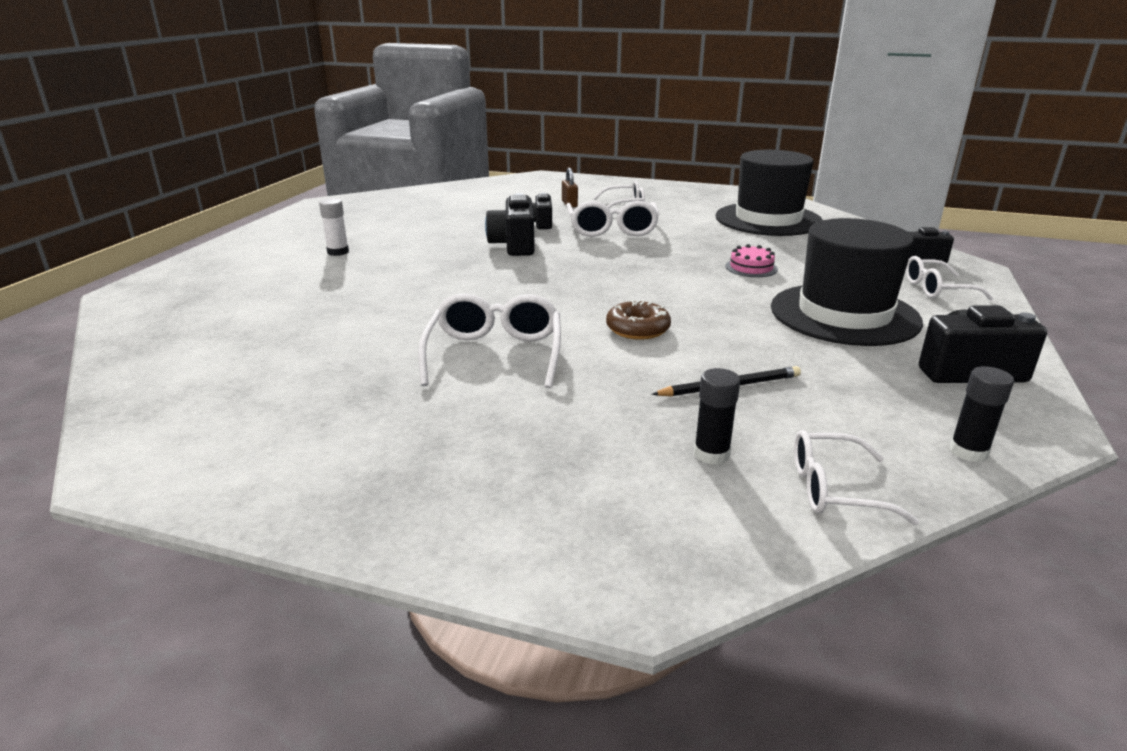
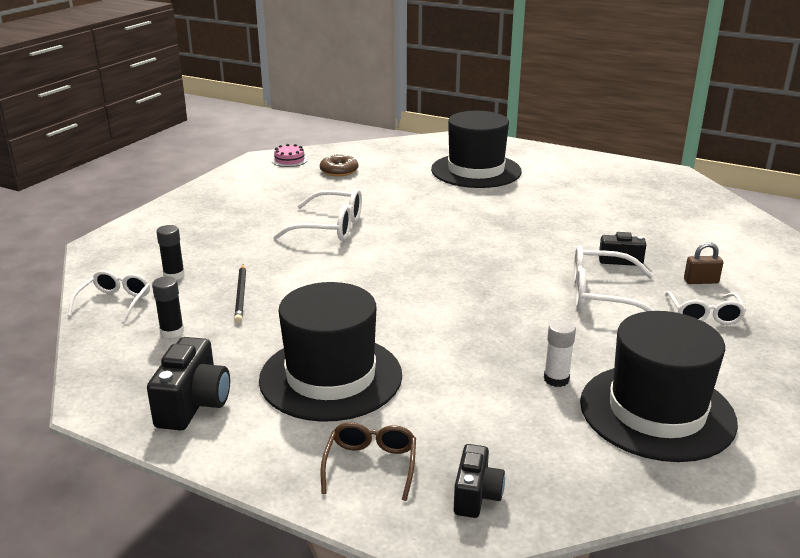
camera: 100 degrees right, 0 degrees up
(286, 281) = (476, 171): none -> black hat
(338, 252) = (535, 182): white glue stick -> white glue stick (556, 379)
(514, 245) = (549, 244): black camera -> none
(637, 329) = (345, 276): brown donut -> brown donut (339, 171)
(751, 268) = (467, 355): pink cake -> pink cake (289, 160)
(936, 289) = (371, 465): white glasses -> brown glasses
(968, 452) = (104, 359): black glue stick -> black glue stick (172, 332)

